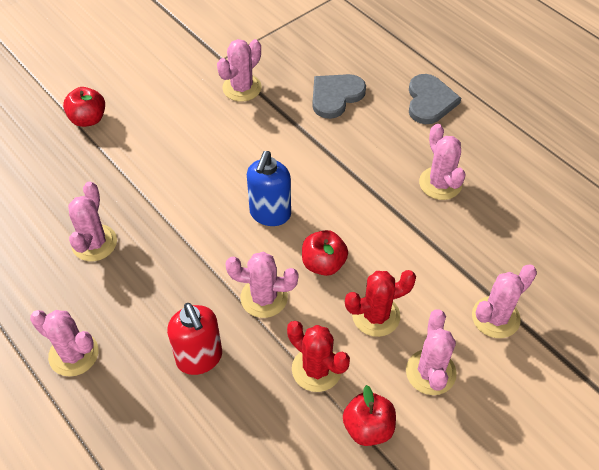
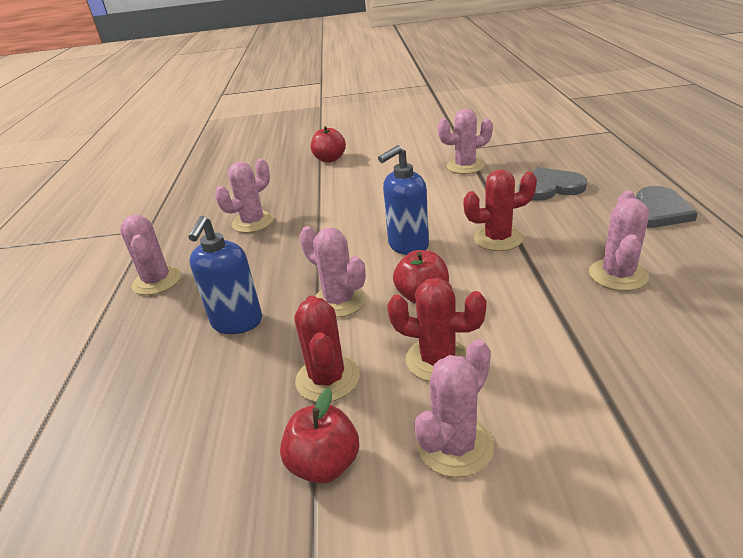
camera: 40 degrees right, 20 degrees down
(199, 358) = (237, 322): red soap dispenser -> blue soap dispenser
(335, 177) = (498, 239): none -> red cactus
(495, 317) = (599, 427): pink cactus -> none

